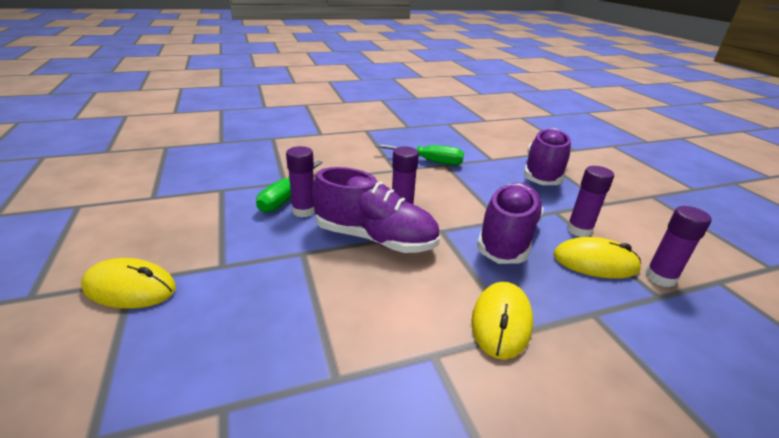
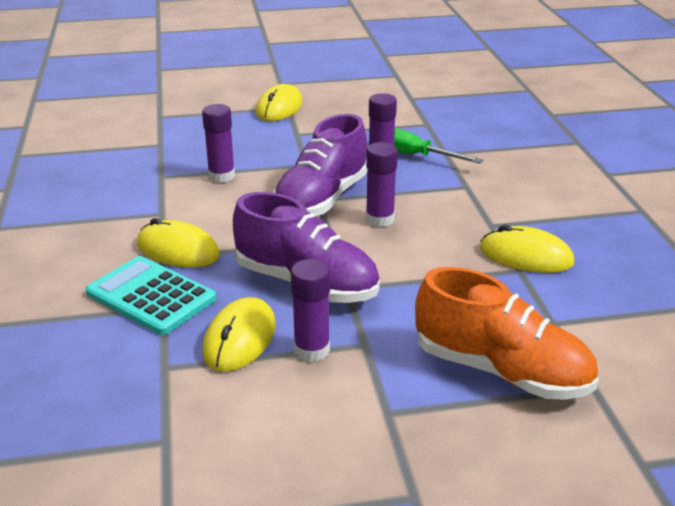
camera: 100 degrees right, 0 degrees up
(429, 161) = (526, 255): green screwdriver -> yellow mouse
(543, 173) = (501, 371): purple shoe -> orange shoe
(586, 325) = (151, 296): none -> turquoise calculator
(660, 277) = (193, 384): purple glue stick -> purple glue stick (221, 176)

